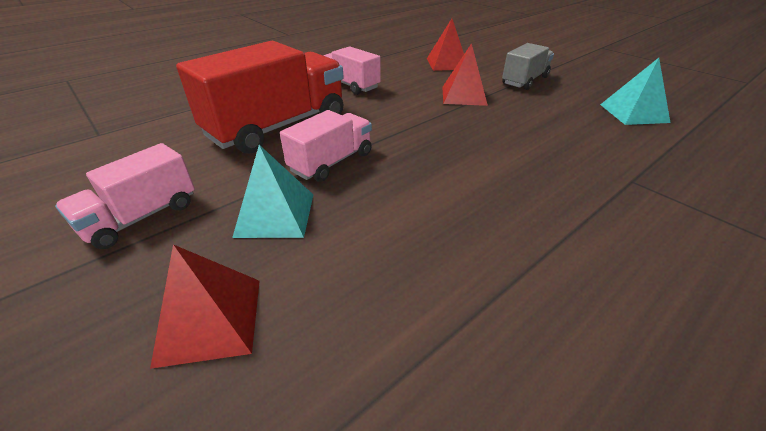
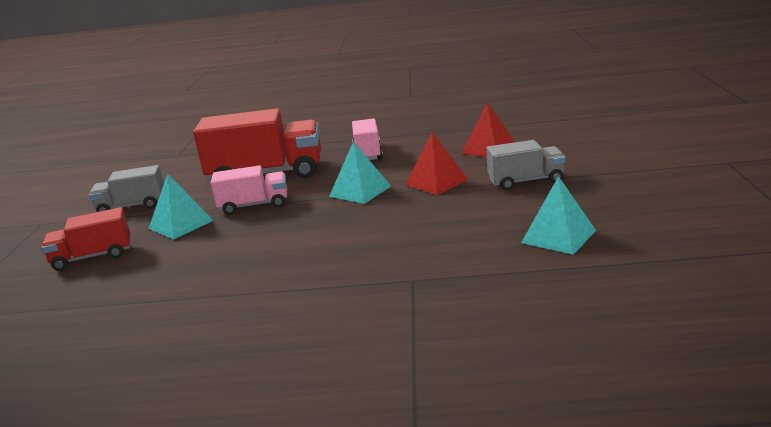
camera: 45 degrees right, 15 degrees down
(141, 217) = (132, 206): pink truck -> grey truck
(210, 320) = (93, 257): red pyramid -> red truck
(416, 118) = (360, 191): none -> turquoise pyramid

